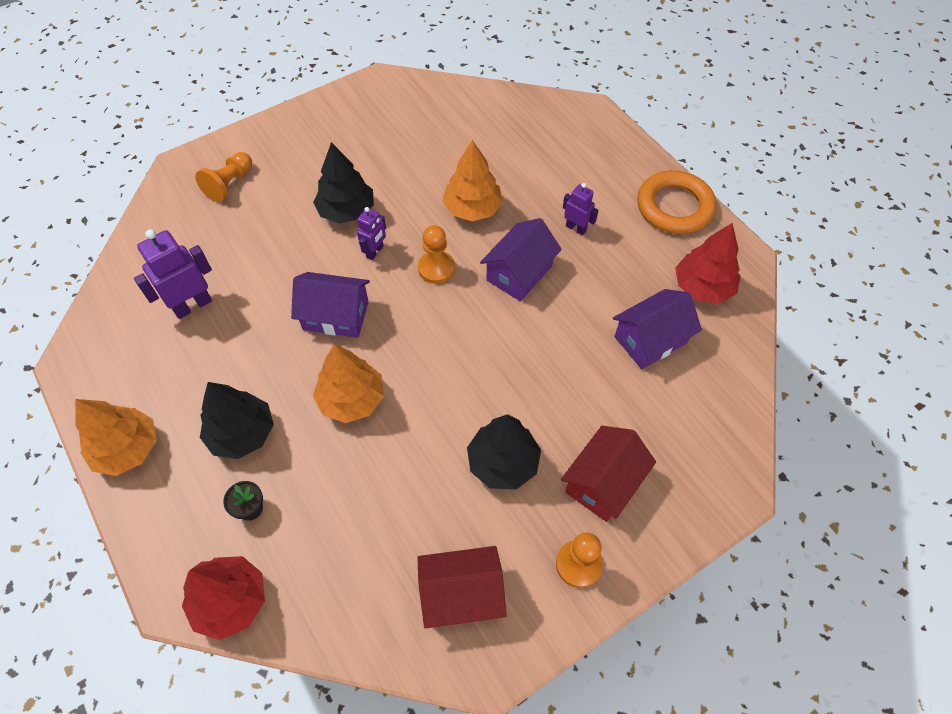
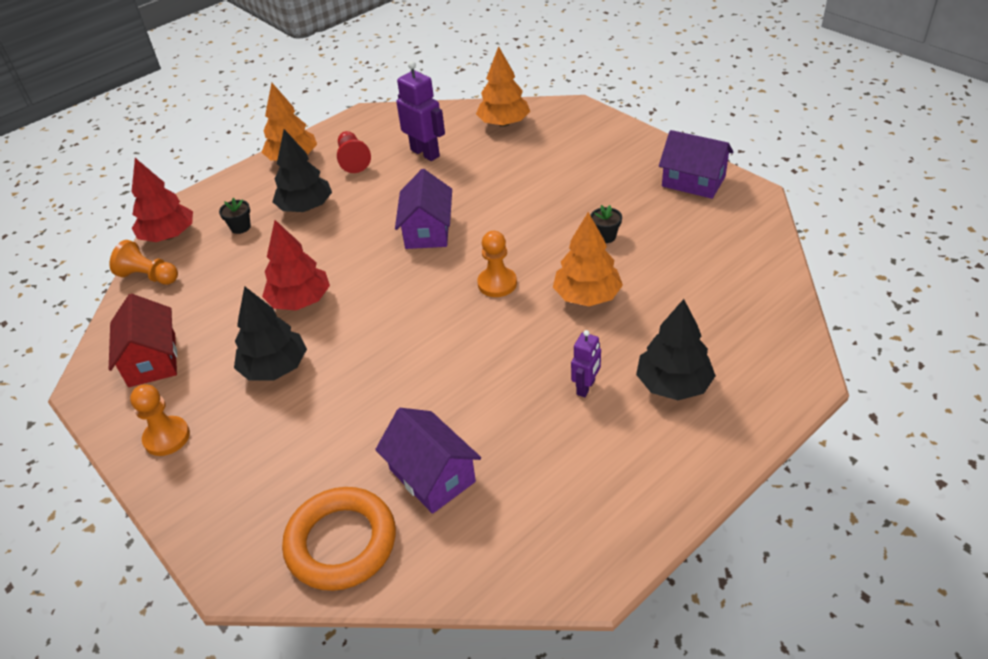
camera: 85 degrees right, 15 degrees down
(167, 379) = (353, 160): none -> red pawn
(229, 184) = (563, 137): orange pawn -> orange pawn (149, 276)
(346, 211) = (554, 210): black tree -> black tree (673, 384)
(351, 399) = (340, 258): orange tree -> orange tree (503, 123)
(375, 252) = (508, 239): purple robot -> none
(399, 182) = (605, 236): none -> black flower pot
(519, 273) = (506, 347): purple house -> purple house (693, 181)
(603, 482) = (250, 448): red house -> none
(674, 207) = (657, 487): orange ring -> orange ring (341, 542)
(703, 287) = (524, 527): red tree -> red tree (300, 301)

